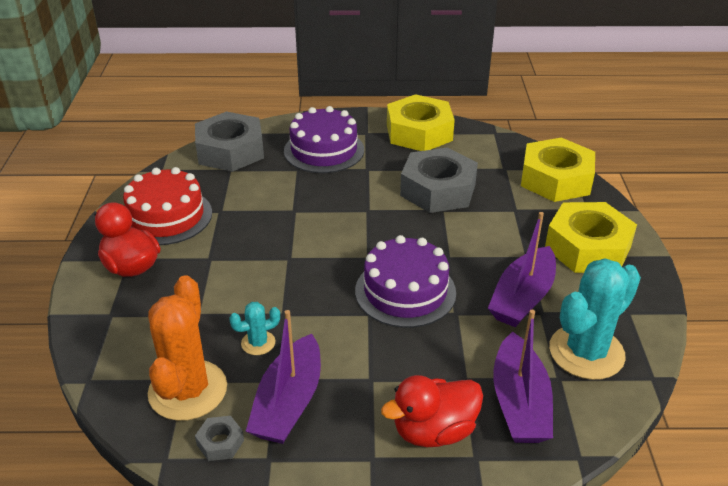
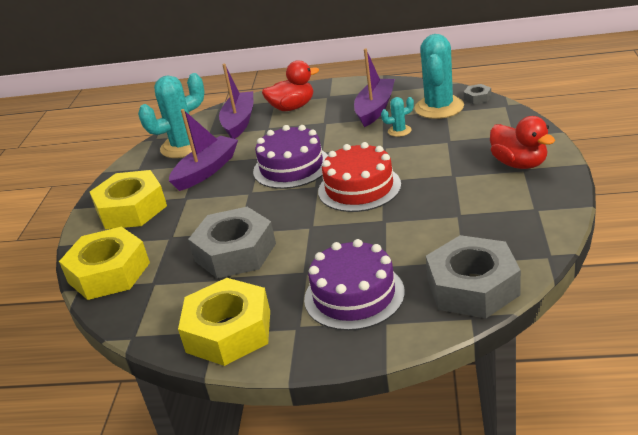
camera: 170 degrees left, 5 degrees down
(166, 216) = (511, 205): red cake -> red cake (359, 188)
(188, 390) = (439, 107): orange cactus -> turquoise cactus
(220, 442) = (412, 92): grey nut -> grey nut (477, 98)

